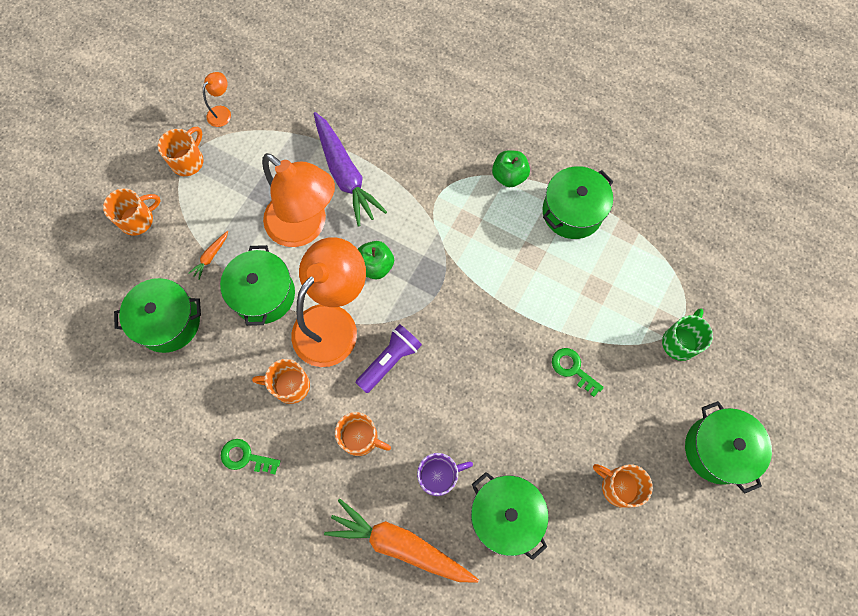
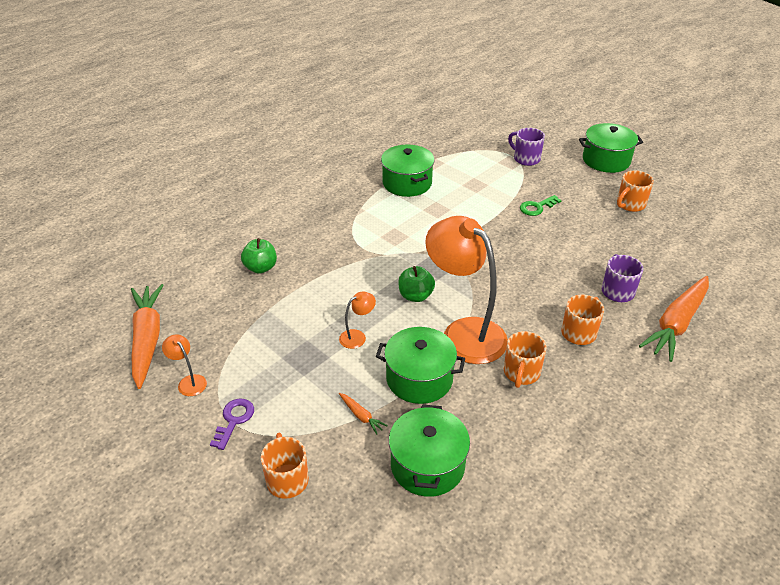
camera: 75 degrees left, 30 degrees down
(188, 161) = (234, 420): orange mug -> purple key
(245, 457) = (590, 418): green key -> none
(263, 61) = (147, 339): none -> orange carrot
(305, 227) = (357, 336): orange lamp -> orange lamp, size x0.41
(345, 174) = (312, 300): purple carrot -> none
(390, 360) = (509, 302): purple flashlight -> none
(505, 515) = (651, 261): green pot -> none
(509, 176) = (361, 207): green apple -> green apple (261, 268)
(680, 342) = (526, 158): green mug -> purple mug

